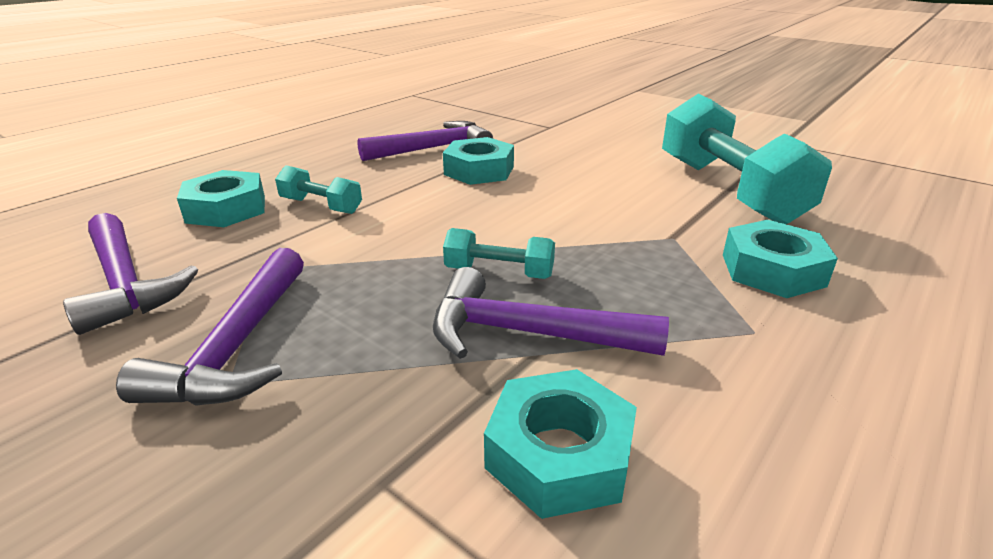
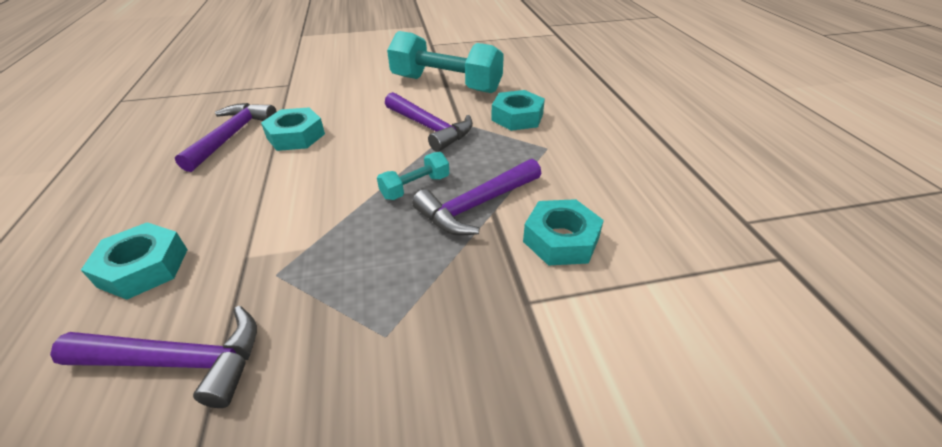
camera: 50 degrees left, 10 degrees up
(237, 347) = (352, 320): purple hammer -> purple hammer (430, 128)
(321, 206) = (226, 218): turquoise dumbbell -> none

